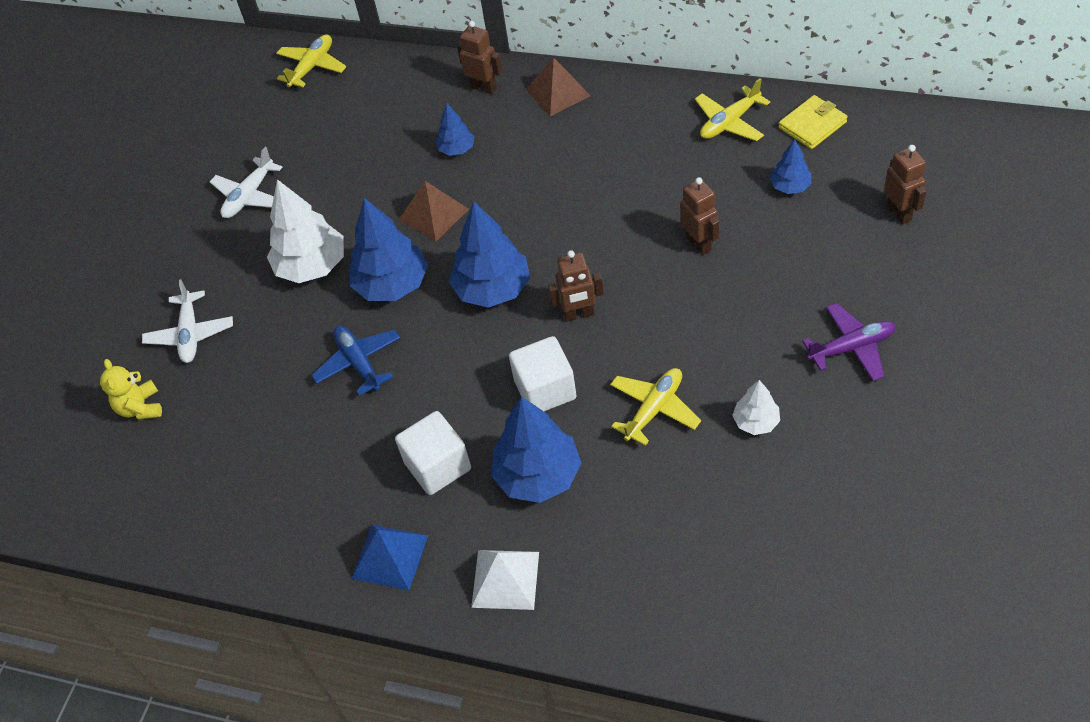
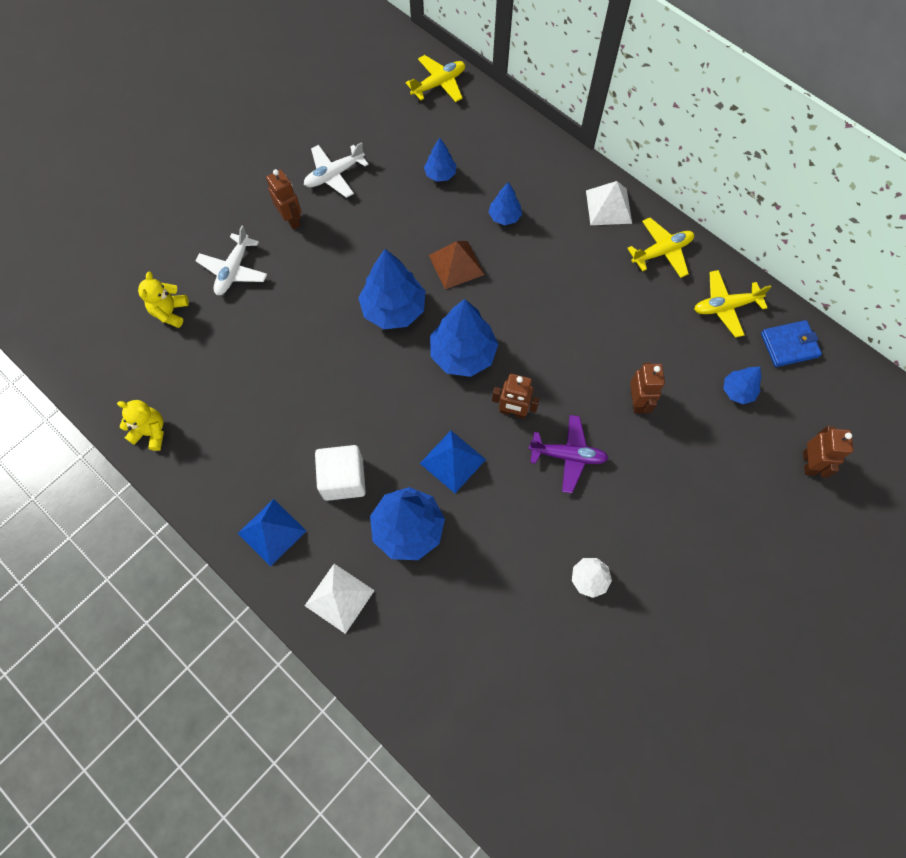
camera: 20 degrees right, 15 degrees up
(189, 533) = (151, 432): none -> yellow teddy bear
(312, 266) = (346, 261): white tree -> none
(359, 363) = (335, 362): blue plane -> none
(365, 143) = (440, 174): none -> blue tree
(484, 88) = (555, 172): brown robot -> brown robot (291, 219)
(545, 390) = (453, 461): white cube -> blue pyramid
(558, 92) = (608, 206): brown pyramid -> white pyramid
(654, 409) = (521, 524): yellow plane -> yellow plane (661, 252)
(812, 125) = (789, 345): yellow wallet -> blue wallet
(851, 348) = (699, 559): purple plane -> purple plane (568, 455)

